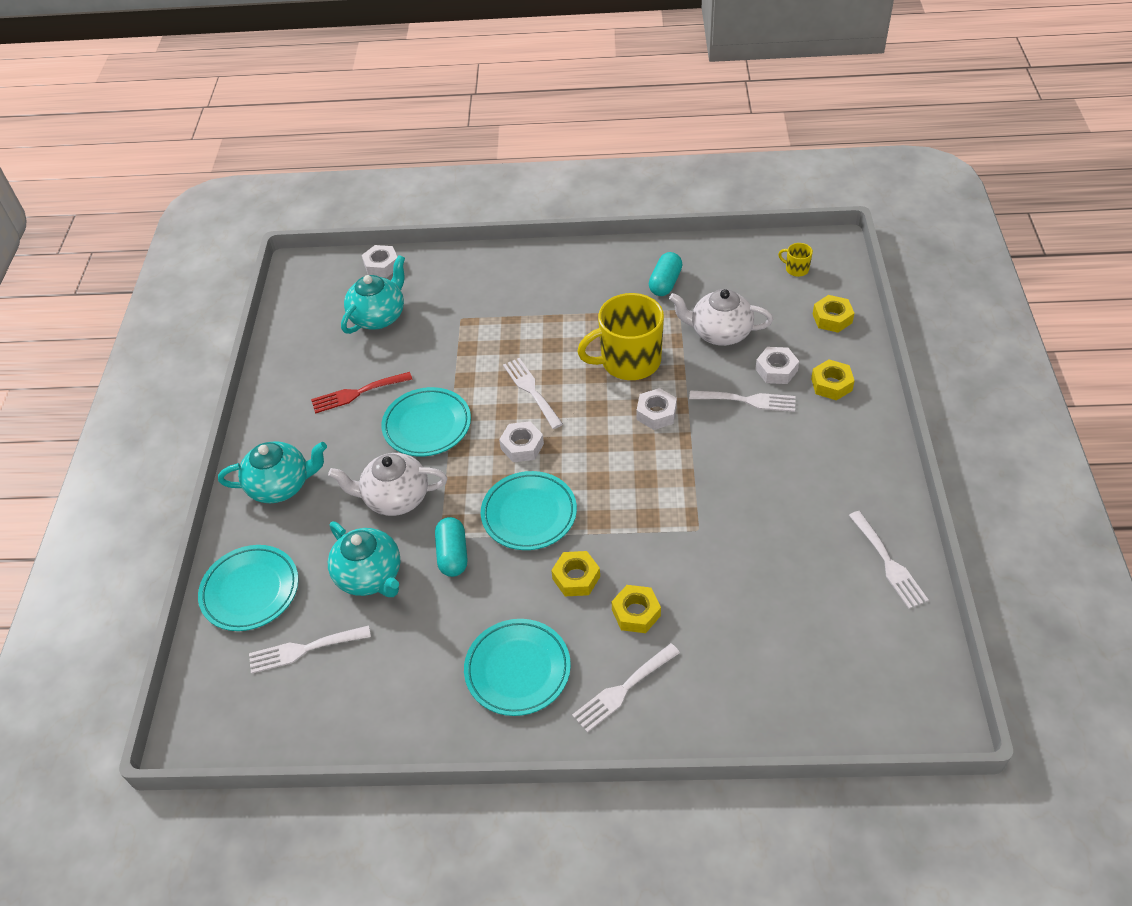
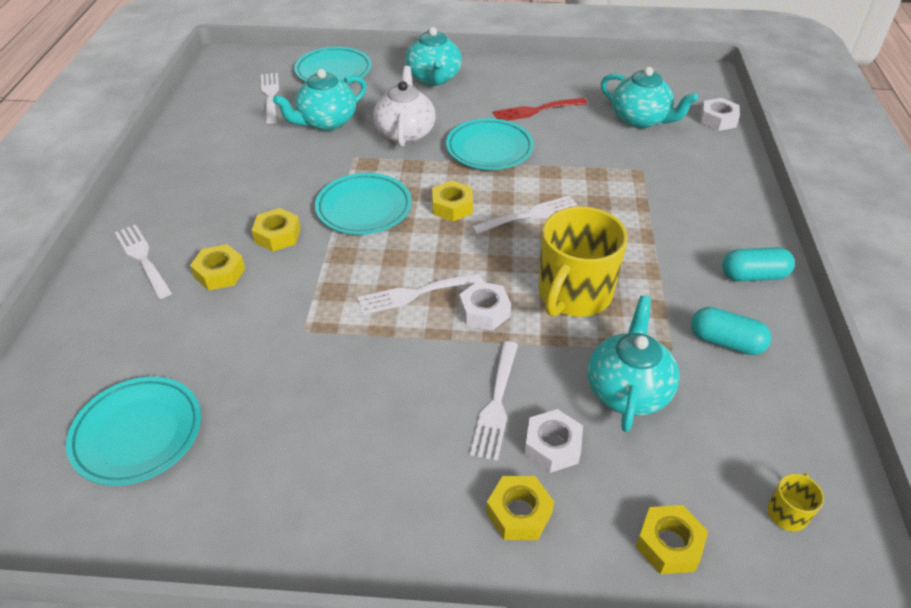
camera: 90 degrees right, 5 degrees down
(357, 393) = (535, 110): red fork -> red fork turned 90 degrees counterclockwise
(453, 555) = (332, 163): turquoise capsule -> turquoise capsule (753, 276)
(518, 670) = (197, 197): turquoise plate -> turquoise plate (138, 434)
(522, 446) = (452, 206): white nut -> yellow nut
(629, 361) = (573, 294): yellow mug -> yellow mug turned 135 degrees counterclockwise
(719, 333) = (627, 390): white teapot -> turquoise teapot
(888, 563) = (185, 517): white fork -> white fork (414, 294)

